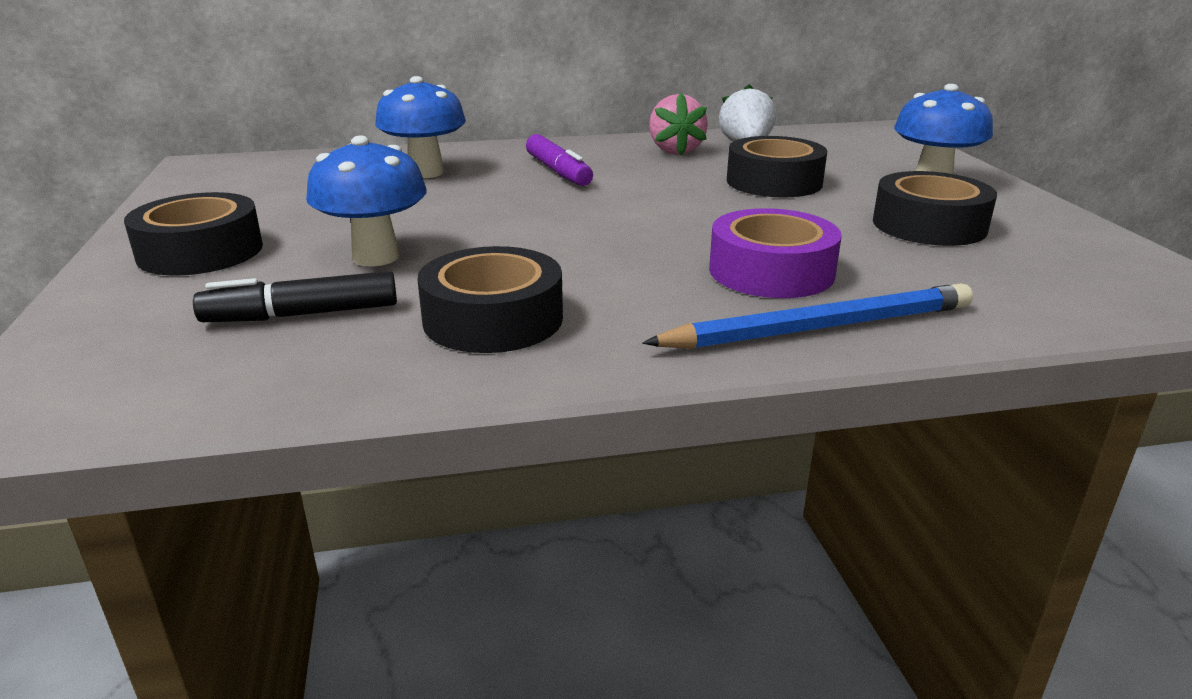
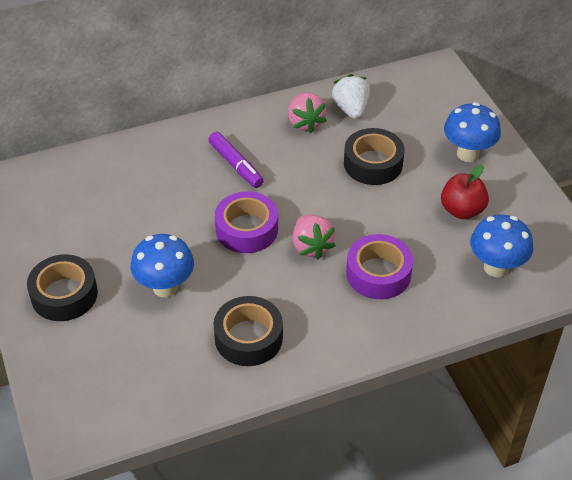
camera: 10 degrees left, 20 degrees up
(303, 314) = (153, 347): black marker -> none
(426, 173) = (150, 177): blue mushroom -> blue mushroom (496, 267)
(548, 218) = (247, 229): none -> purple tape
(653, 238) = (311, 246): none -> pink strawberry
(819, 328) = (404, 323): blue pencil -> none
(929, 225) = (462, 210): black tape -> red apple

